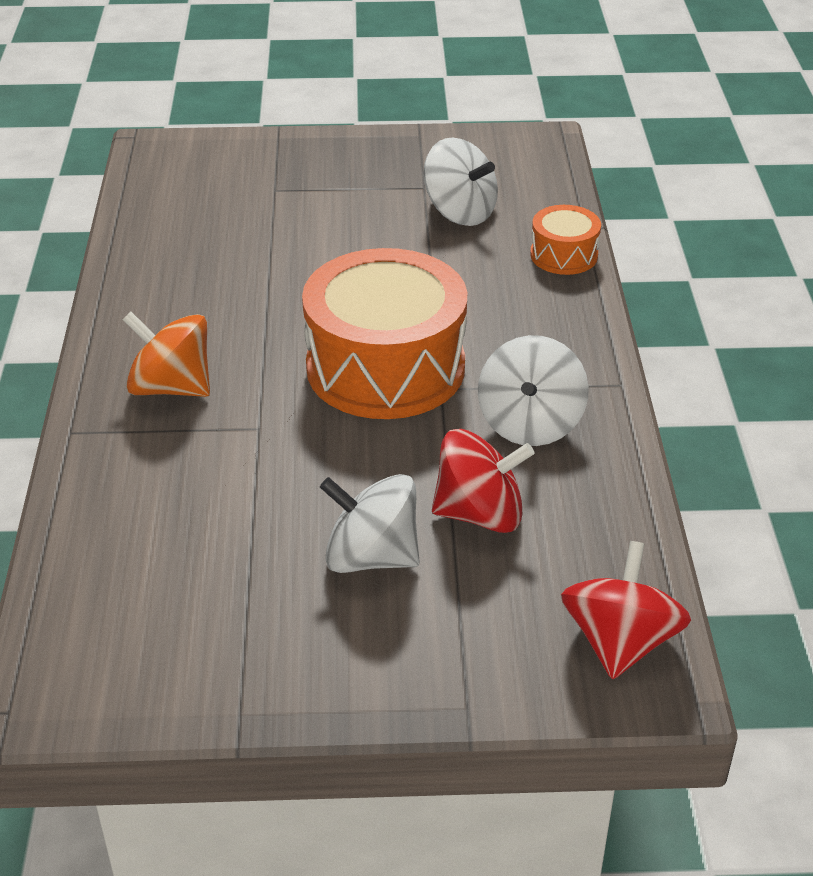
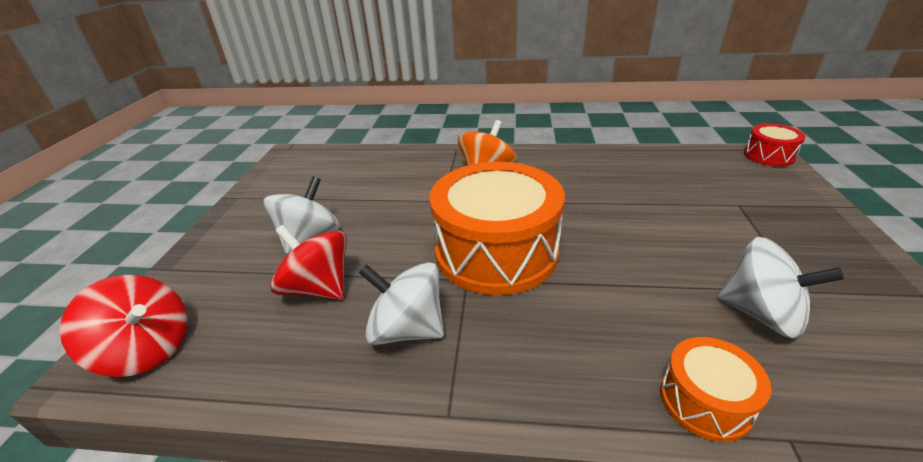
camera: 100 degrees right, 5 degrees down
(153, 147) = (768, 156): none -> red drum
(460, 212) = (761, 314): white spinning top -> white spinning top turned 105 degrees counterclockwise
(480, 514) = (318, 288): red spinning top -> red spinning top turned 120 degrees clockwise

